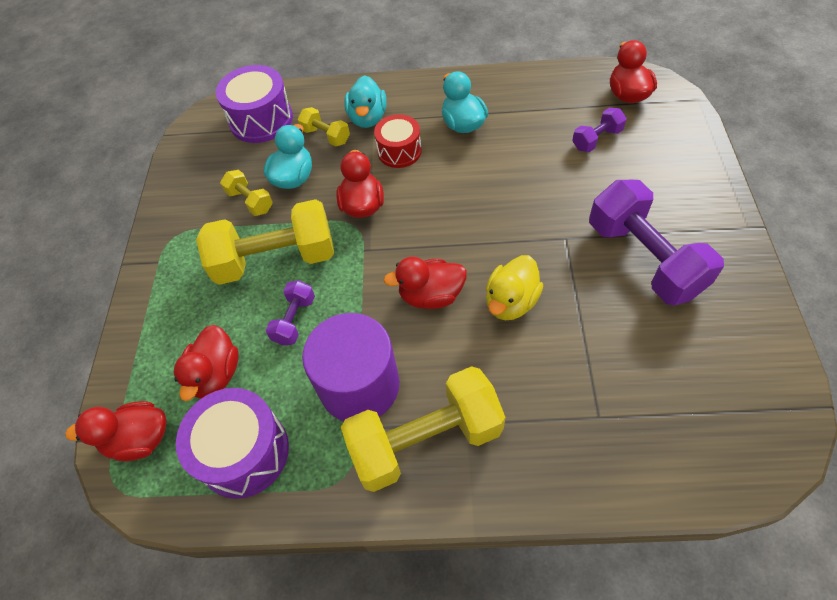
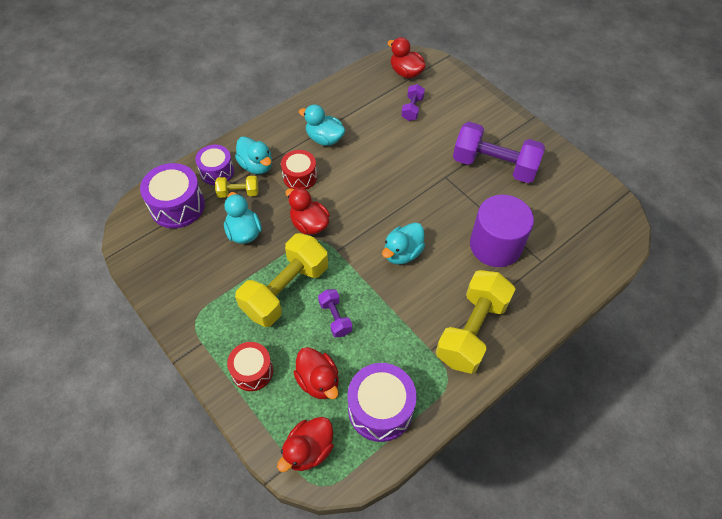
camera: 45 degrees left, 0 degrees up
(170, 320) = (252, 371): none -> red drum
(250, 201) = (228, 264): yellow dumbbell -> none
(326, 105) = (217, 172): none -> purple drum
(359, 385) = (410, 328): purple cylinder -> purple cylinder (495, 245)
(431, 295) = (402, 253): red duck -> turquoise duck
(511, 302) = (448, 229): yellow duck -> none

